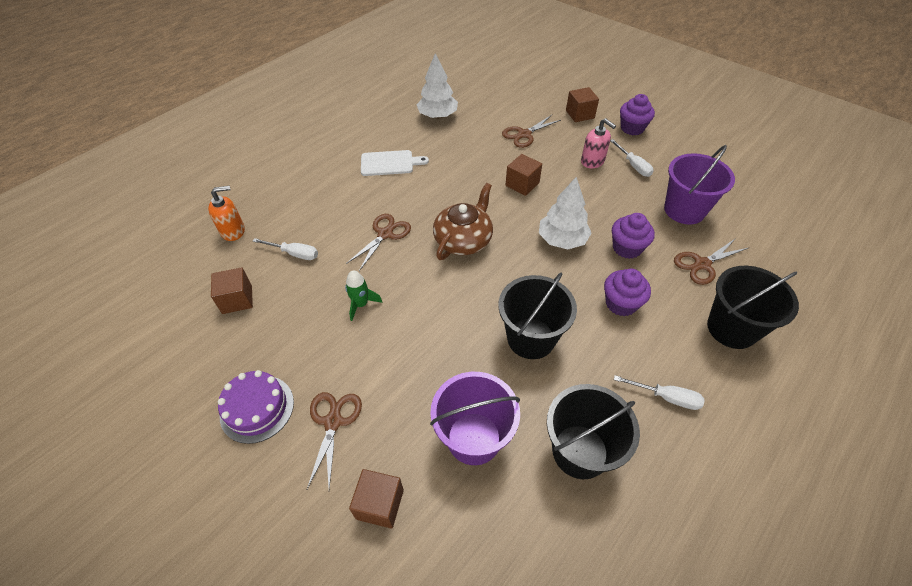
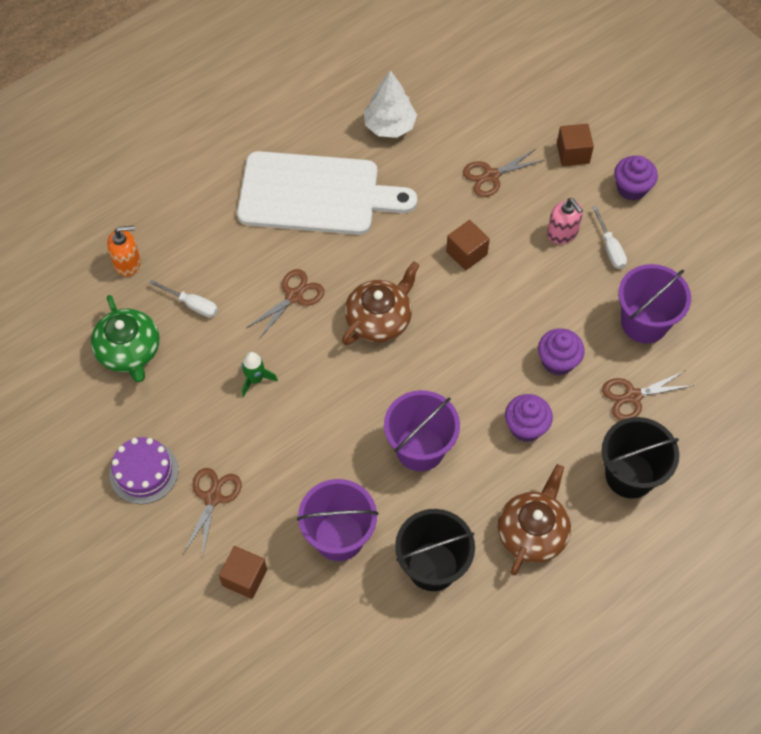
camera: 10 degrees right, 10 degrees up
(237, 299) = (129, 351): brown cube -> green teapot
(390, 163) = (316, 194): white cutting board -> white cutting board, size x2.13
(531, 338) = (420, 448): black bucket -> purple bucket
(562, 240) = (489, 338): white tree -> none
(666, 397) = (532, 532): white screwdriver -> brown teapot

